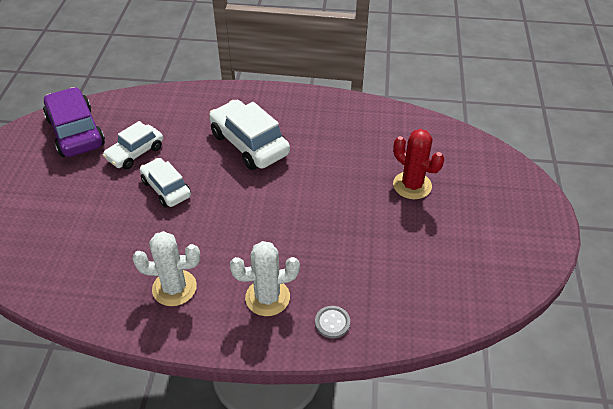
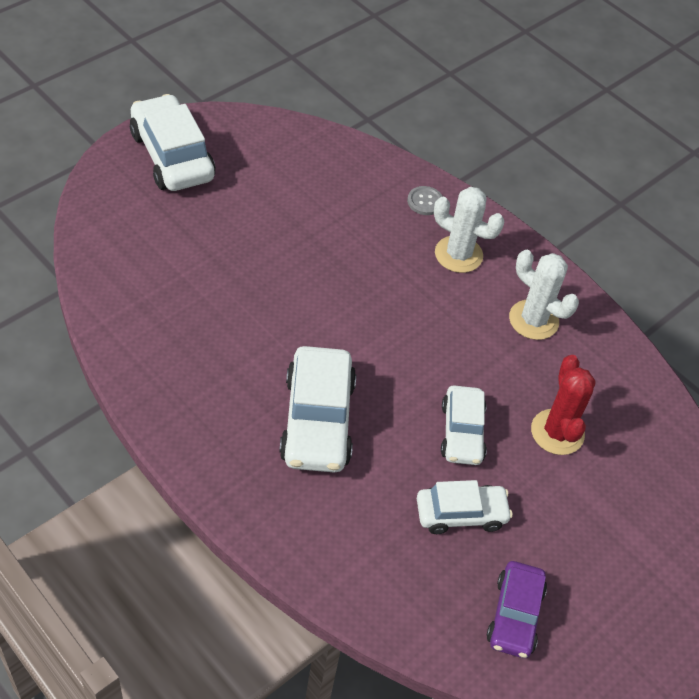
camera: 145 degrees left, 5 degrees up
(75, 132) = (515, 615): purple car -> purple car, size x0.63
(412, 185) = (213, 246): red cactus -> red cactus (557, 432)
(515, 219) = (172, 156): none -> white car

